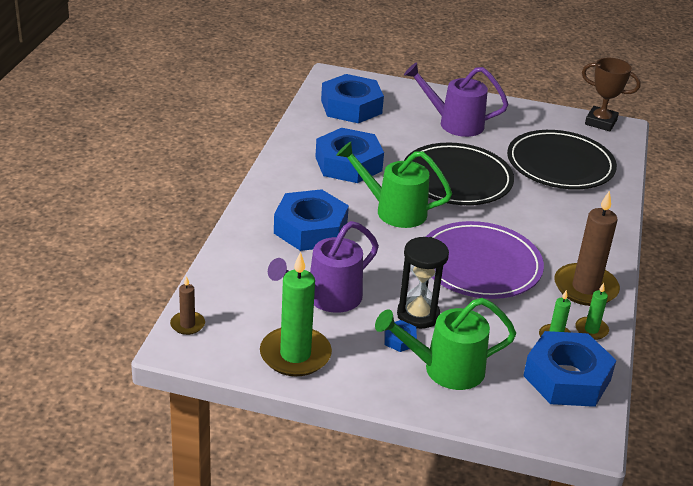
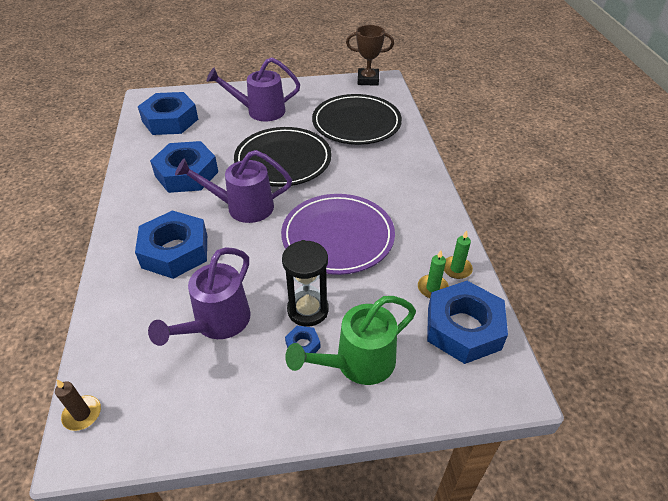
camera: 20 degrees left, 10 degrees up
(295, 355) = (209, 406): green candle -> none
(393, 211) = (243, 207): green watering can -> purple watering can
(585, 288) = (431, 228): brown candle -> none

